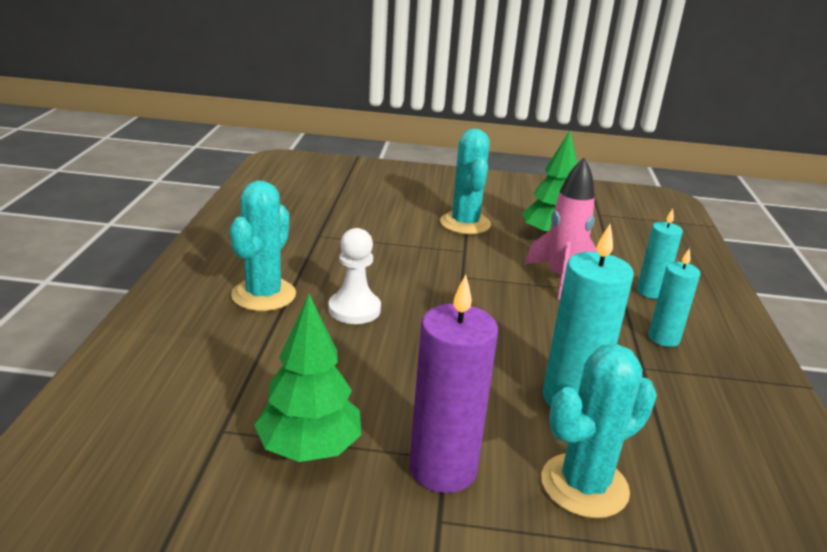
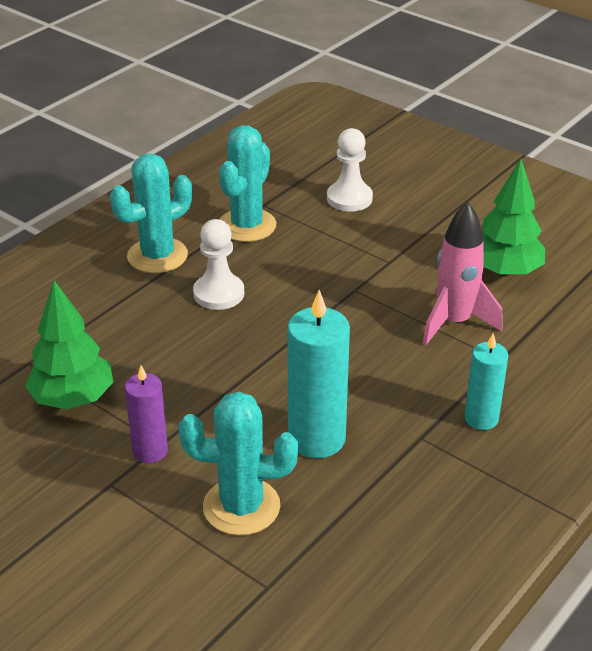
camera: 35 degrees right, 10 degrees up
(383, 216) = (349, 198): none -> white pawn
(443, 469) = (150, 451): purple candle -> purple candle, size x0.60
(465, 223) = (427, 229): turquoise cactus -> turquoise cactus (247, 225)
(650, 292) = (536, 367): turquoise candle -> none

